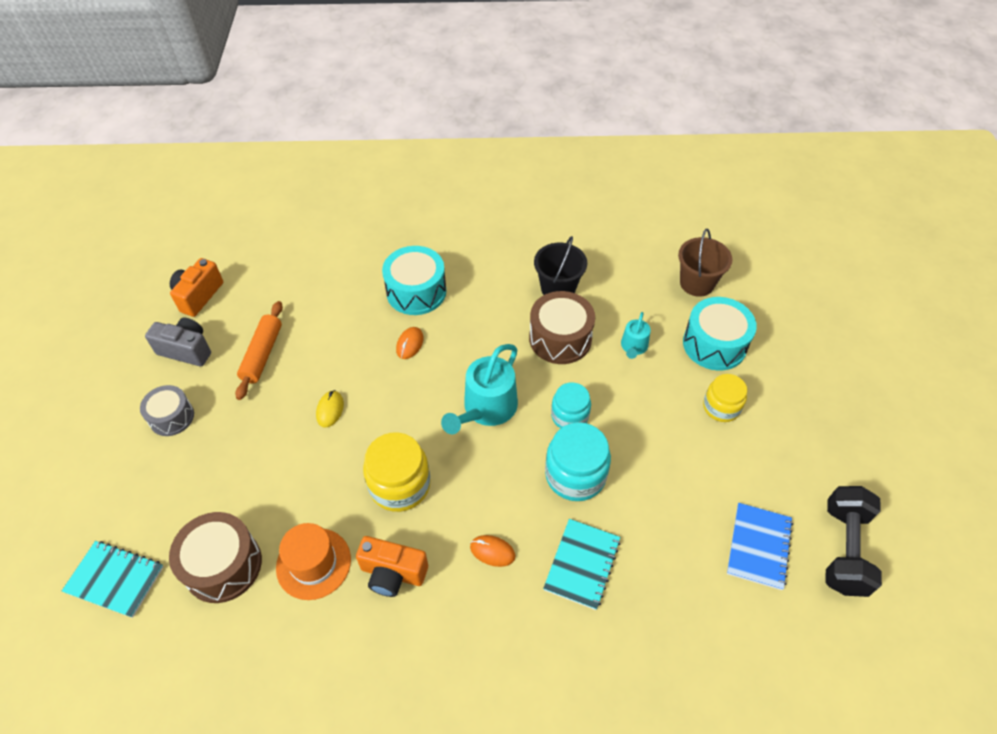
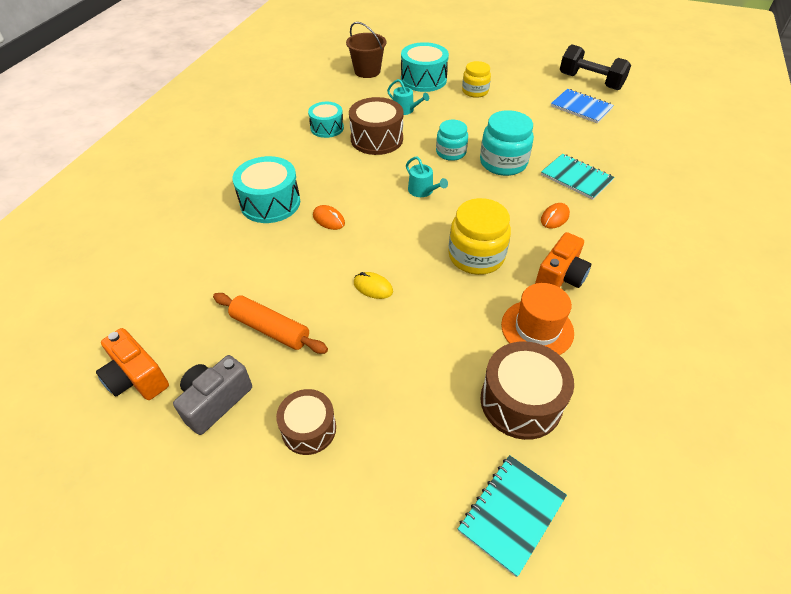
camera: 70 degrees left, 5 degrees down
(171, 417) = (309, 429): grey drum -> brown drum
(486, 408) = (423, 191): turquoise watering can -> turquoise watering can, size x0.54
(558, 288) = (327, 128): black bucket -> turquoise drum

